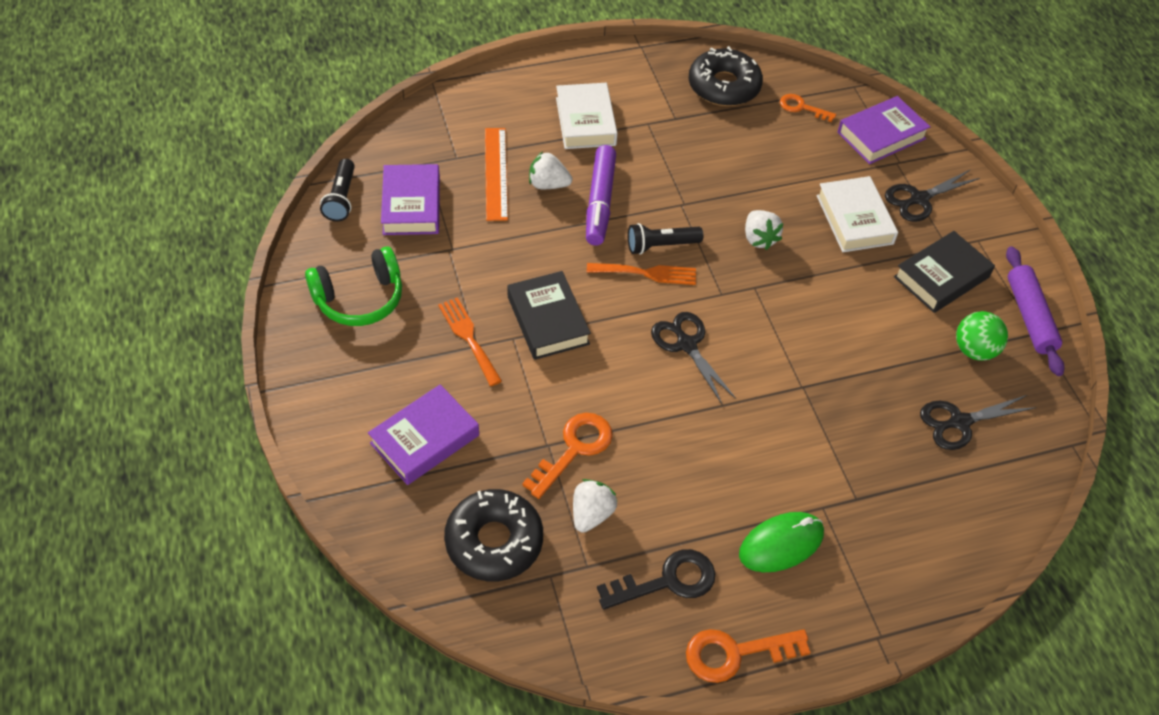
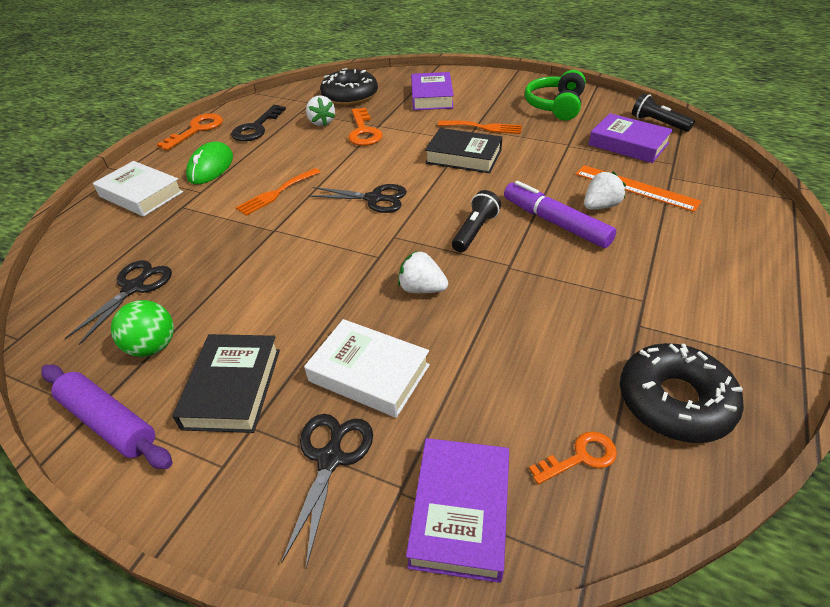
camera: 135 degrees right, 10 degrees down
(585, 121) = (674, 260): white book -> white book (141, 194)
(647, 273) = (455, 211): orange fork -> orange fork (276, 193)

